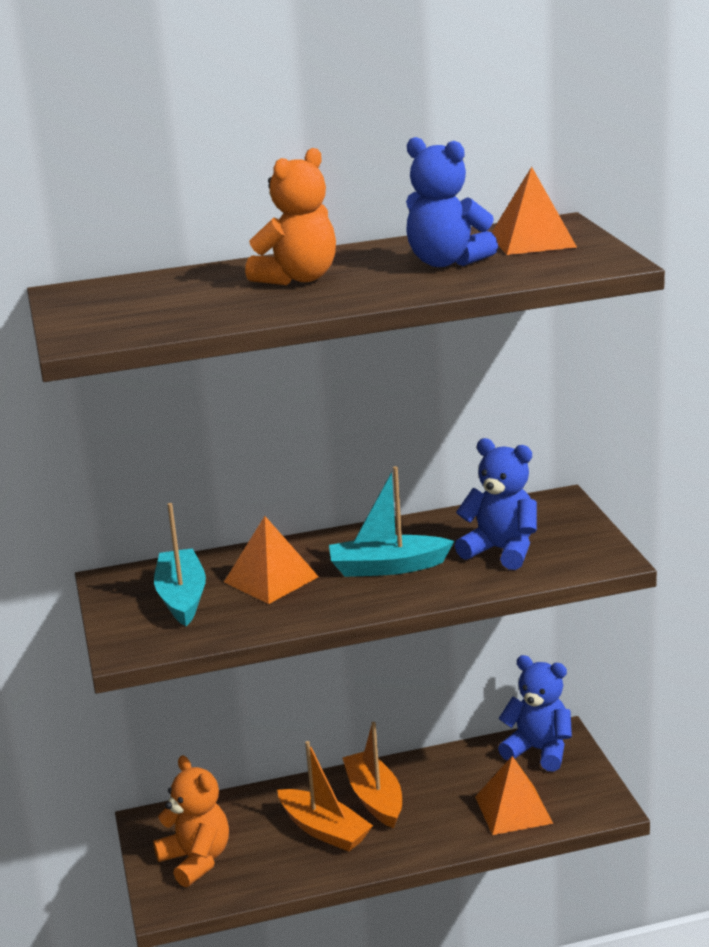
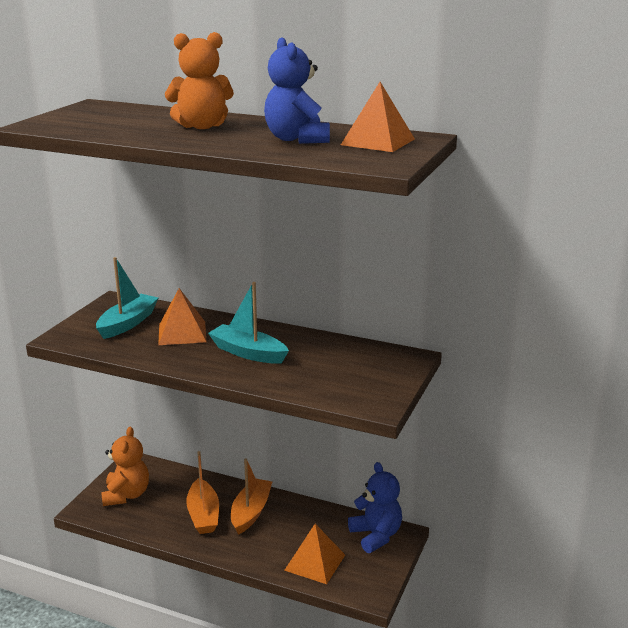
camera: 35 degrees right, 0 degrees up
(501, 551) = (324, 371): blue teddy bear -> none

